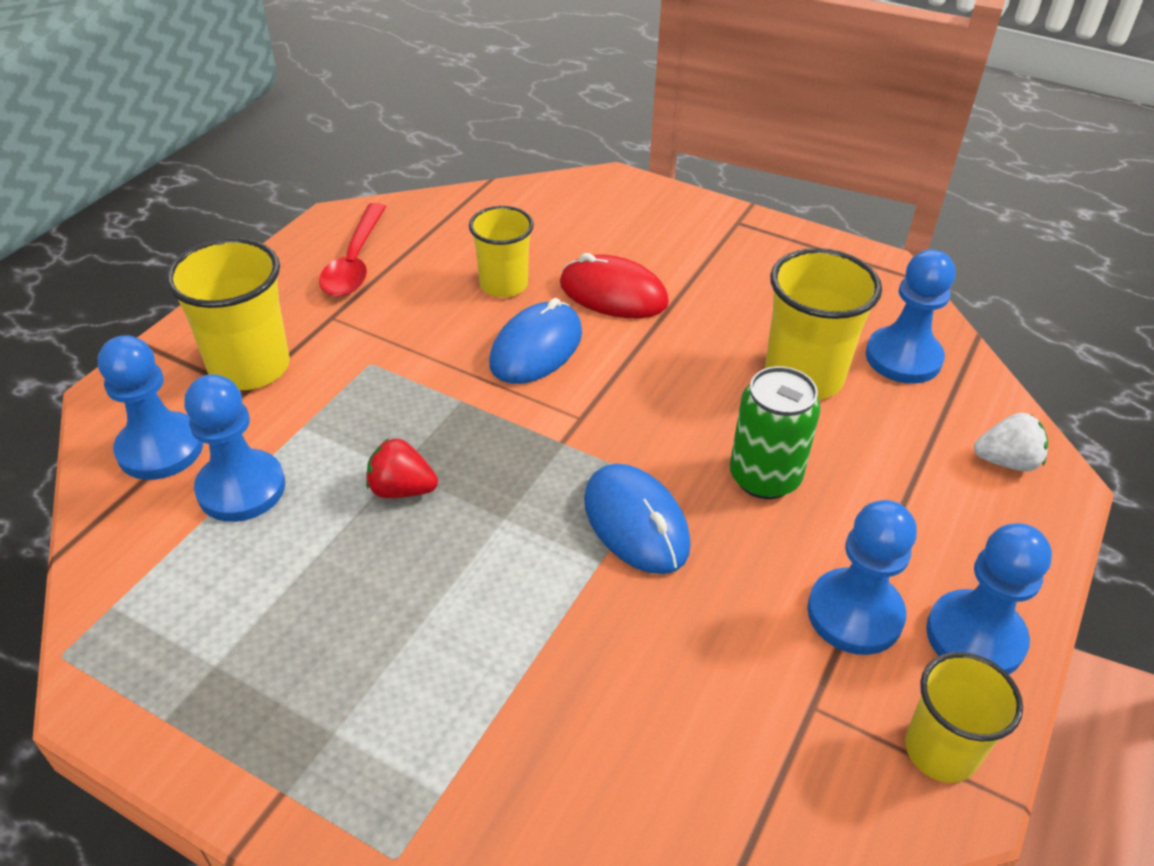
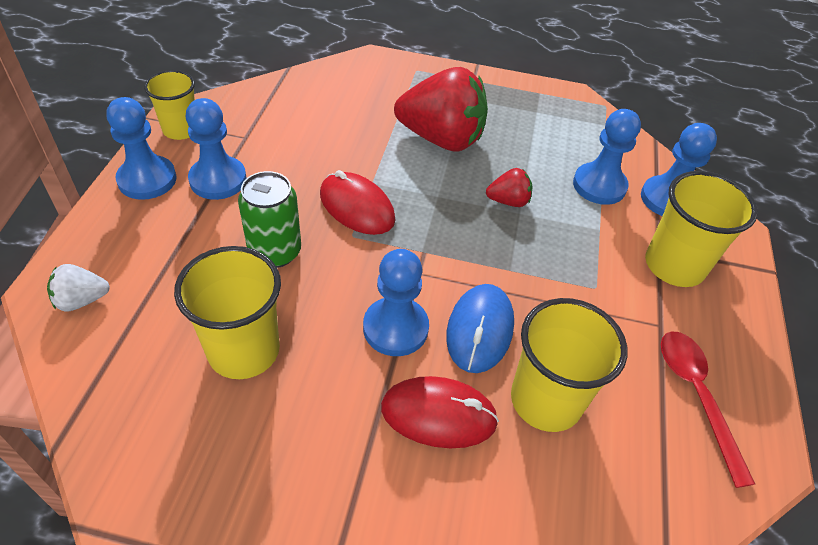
camera: 160 degrees right, 5 degrees up
(442, 630) = (441, 139): none -> red strawberry
(503, 284) = (546, 400): yellow cup -> yellow cup, size x1.51
(636, 522) = (357, 207): blue mouse -> red mouse
(903, 358) = (145, 395): blue pawn -> blue pawn (395, 328)

